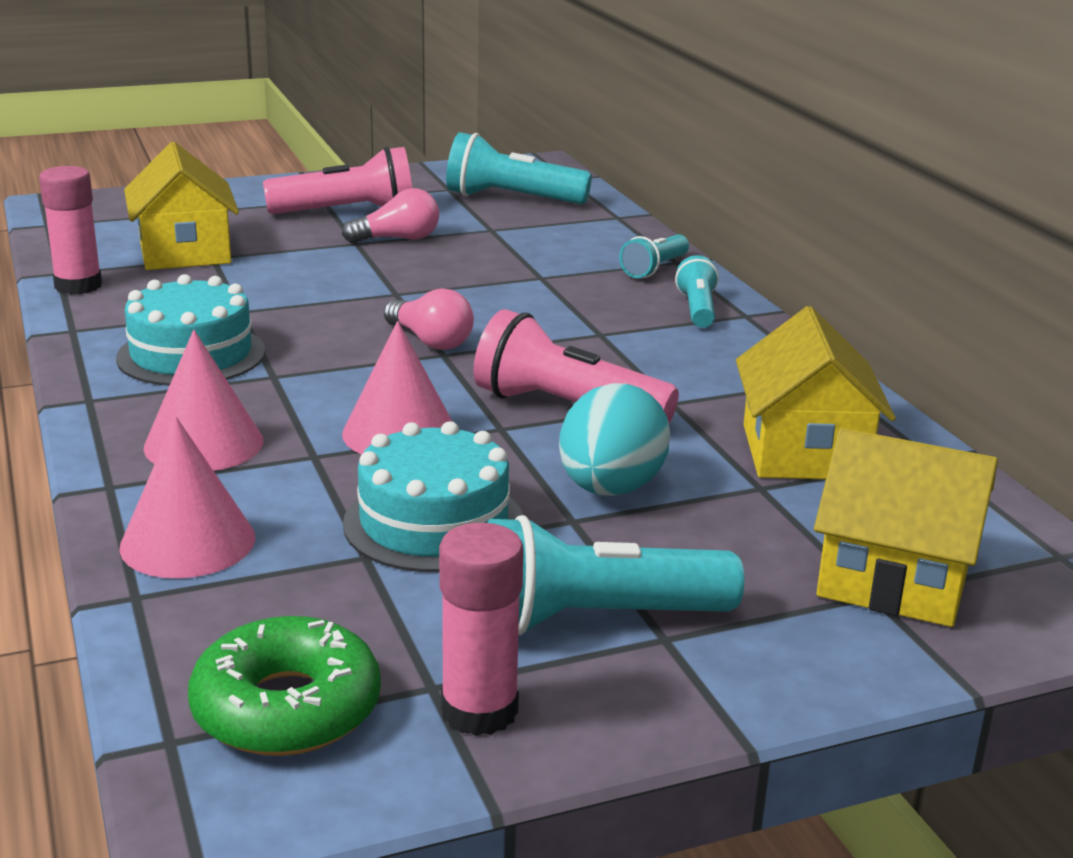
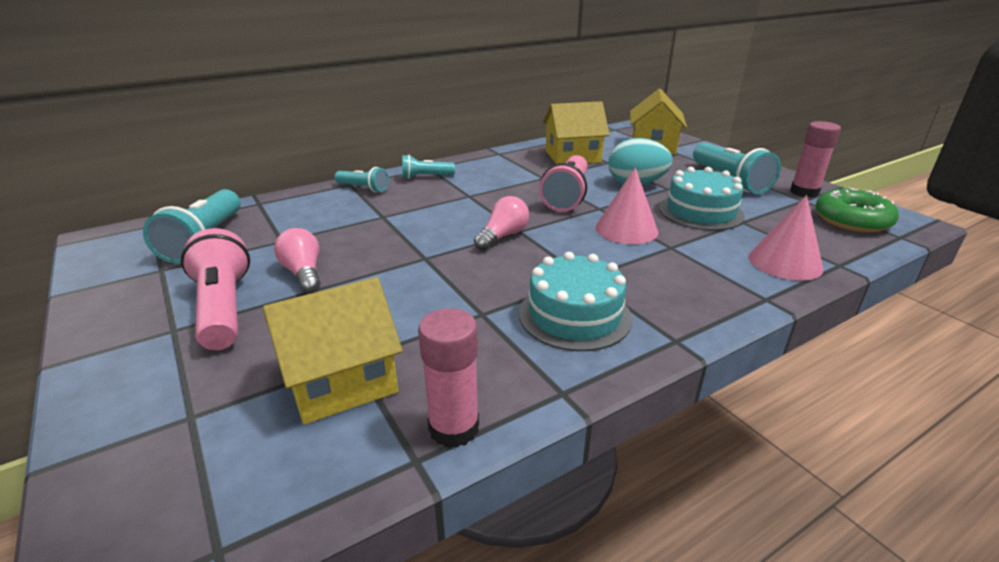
camera: 100 degrees left, 5 degrees up
(204, 444) = (691, 280): pink cone -> none

